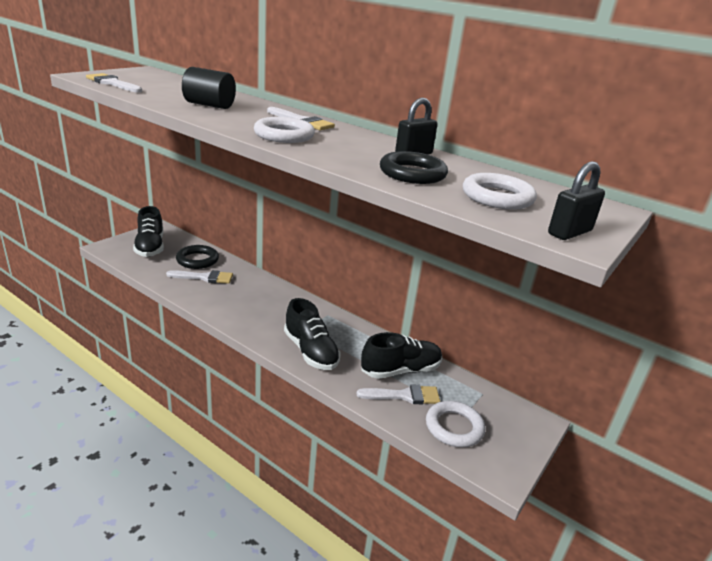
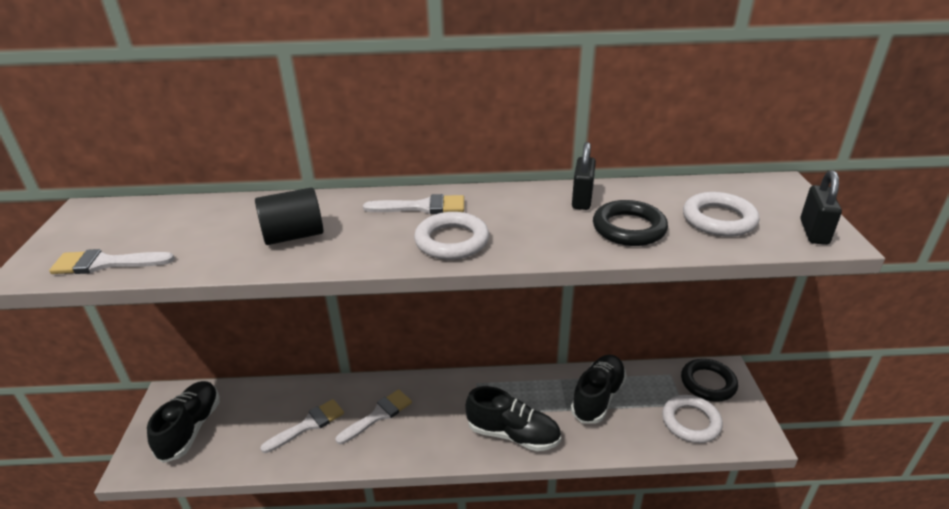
camera: 35 degrees left, 5 degrees up
(150, 247) = (191, 429): black shoe -> black shoe turned 120 degrees counterclockwise
(197, 260) = (270, 408): black ring -> black ring (708, 383)
(404, 396) = (629, 420): white brush -> white brush (378, 415)

